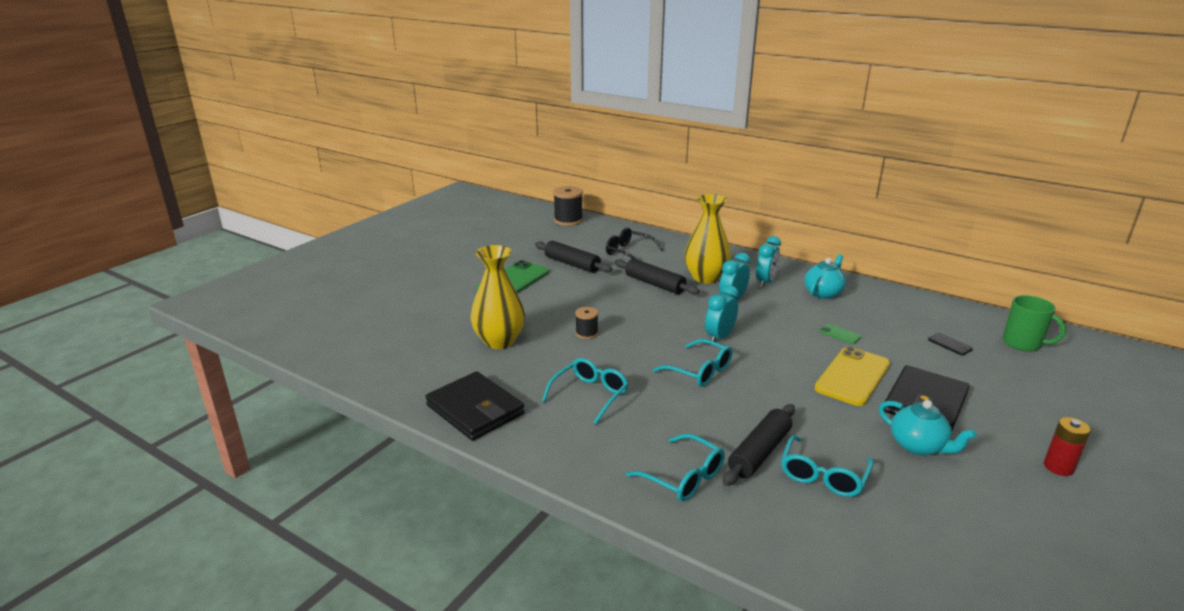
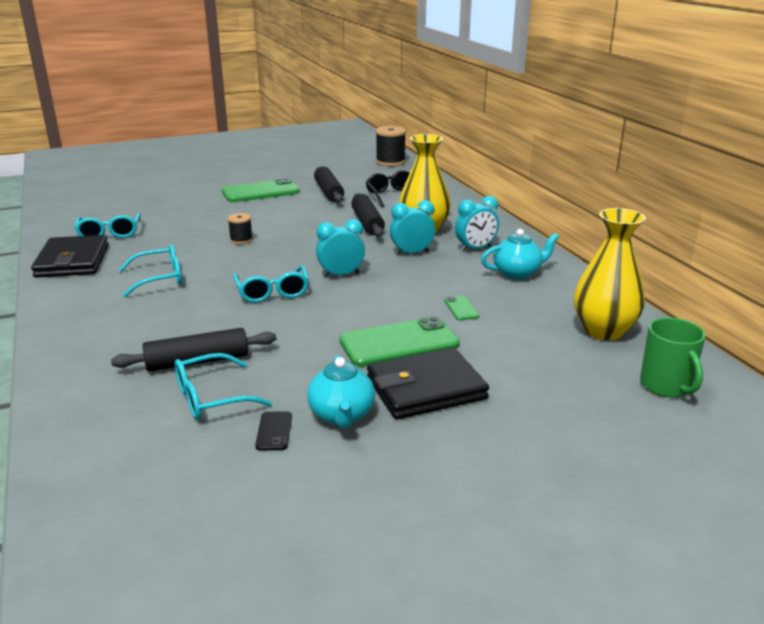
camera: 35 degrees right, 0 degrees up
(499, 341) = (171, 226): yellow vase -> yellow vase (603, 331)
(683, 477) = (111, 352): turquoise glasses -> turquoise glasses (110, 233)
(852, 376) = (399, 343): yellow phone -> green phone
(950, 344) = (567, 355): black phone -> black phone (274, 431)
(1058, 467) = (451, 496): red battery -> none

